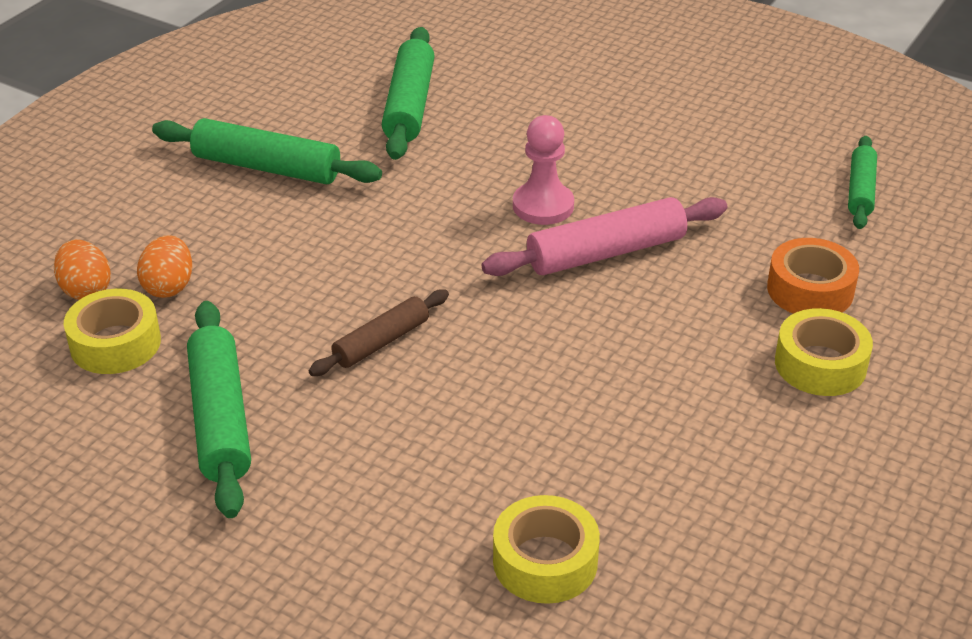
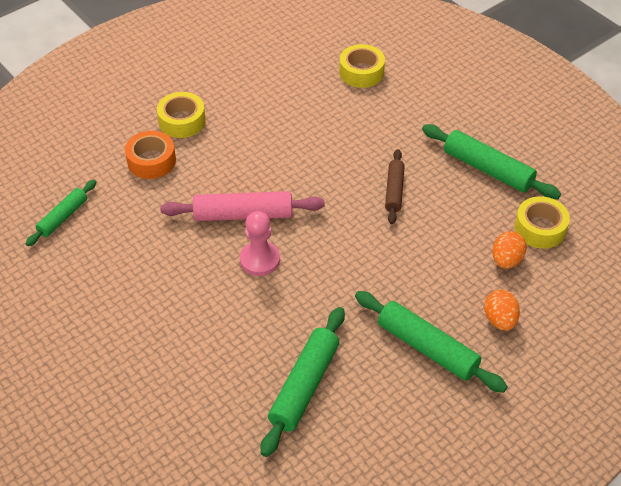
camera: 160 degrees left, 10 degrees up
(86, 290) = (557, 271): orange egg -> orange egg (499, 320)
(221, 419) = (487, 169): green rolling pin -> green rolling pin turned 60 degrees counterclockwise
(381, 342) = (394, 191): brown rolling pin -> brown rolling pin turned 60 degrees counterclockwise

